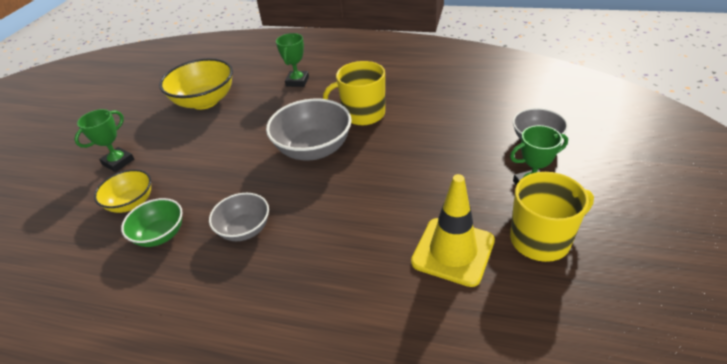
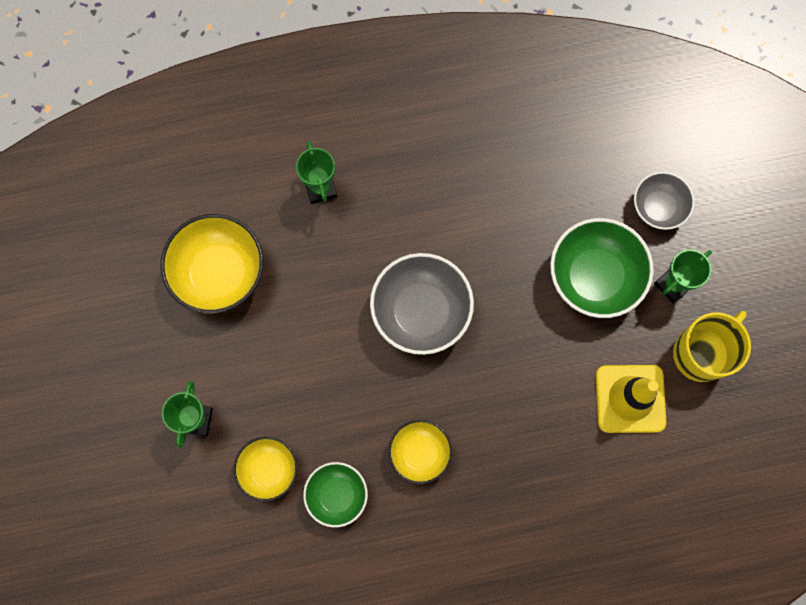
camera: 30 degrees left, 35 degrees up
(244, 229) = (419, 453): grey bowl -> yellow bowl
(362, 114) = (445, 228): yellow mug -> none
(461, 164) = (594, 277): none -> green bowl

